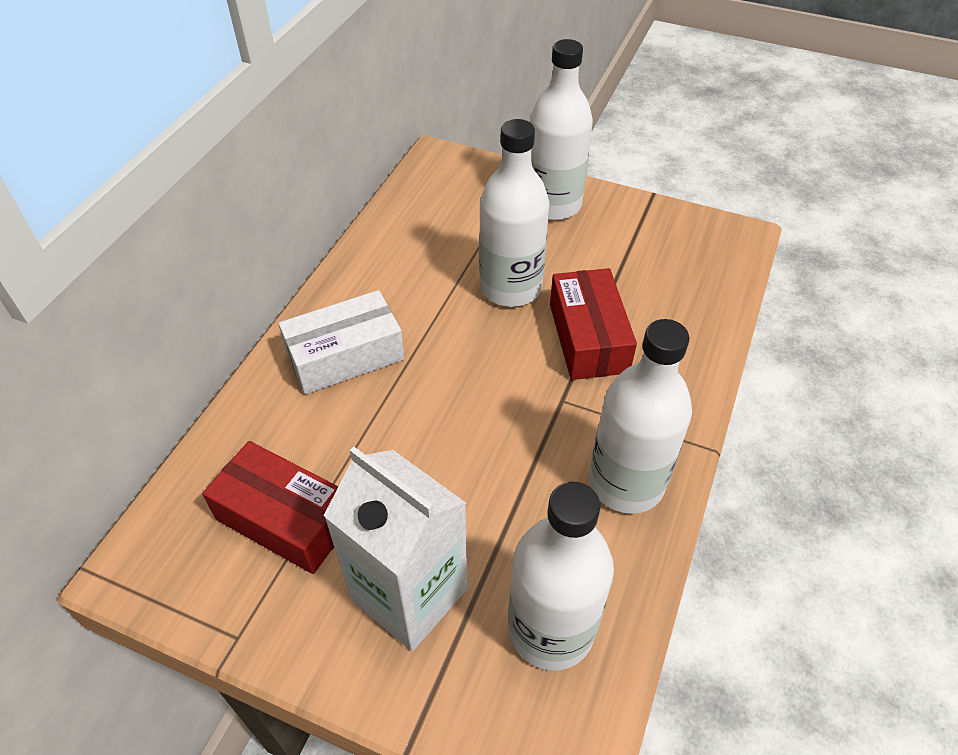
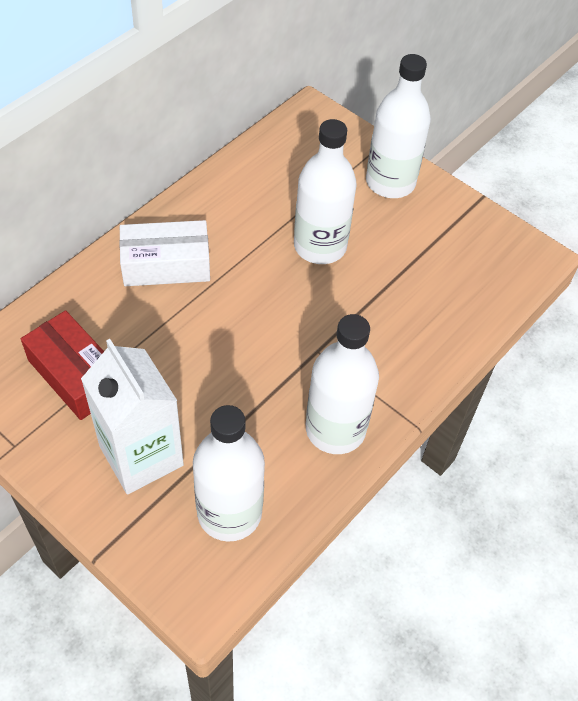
camera: 15 degrees right, 5 degrees up
(588, 338) = (362, 307): red box -> none

